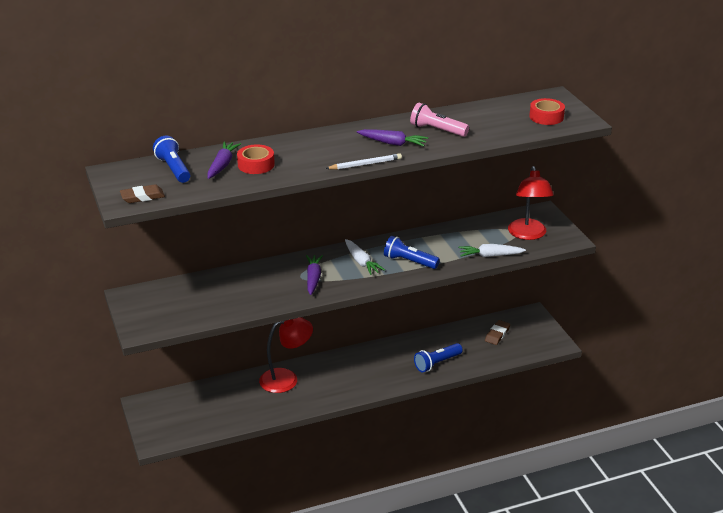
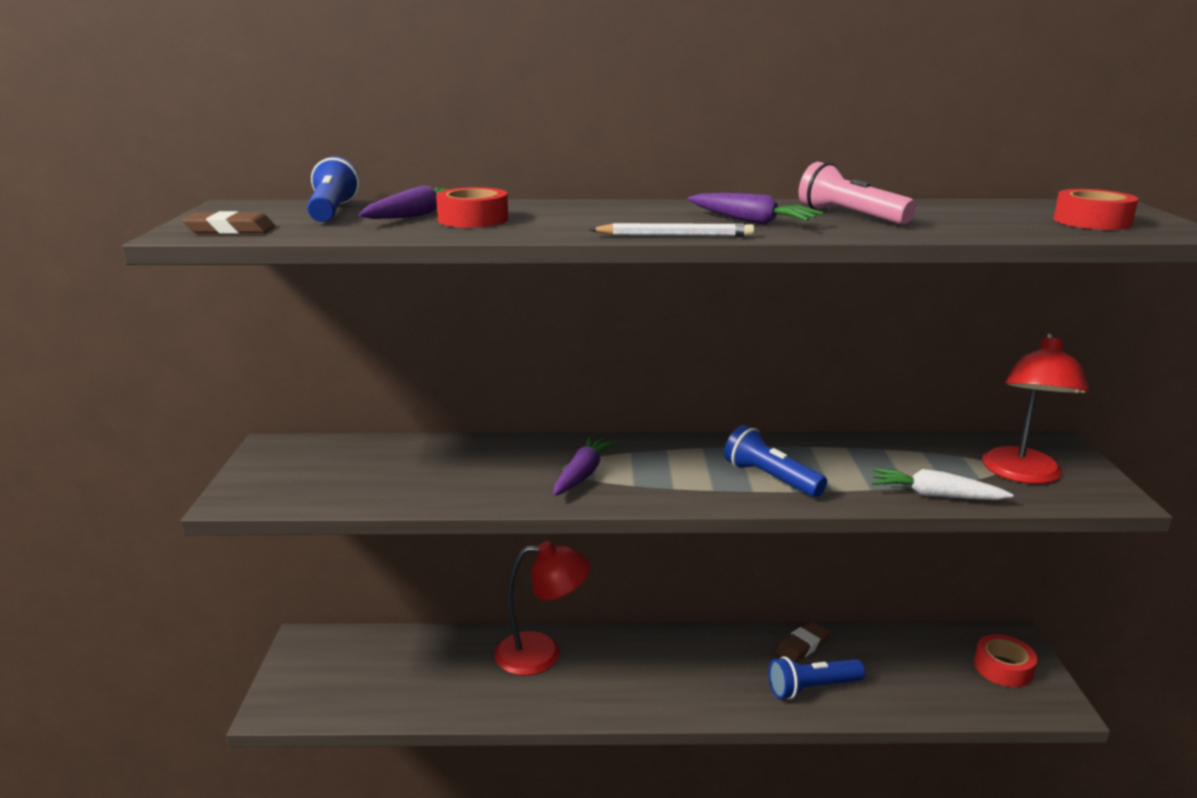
camera: 20 degrees right, 10 degrees down
(361, 262) = (682, 465): white carrot -> none
(497, 334) = (940, 661): brown eraser -> brown eraser (802, 646)
(529, 331) = (1003, 668): none -> red tape

